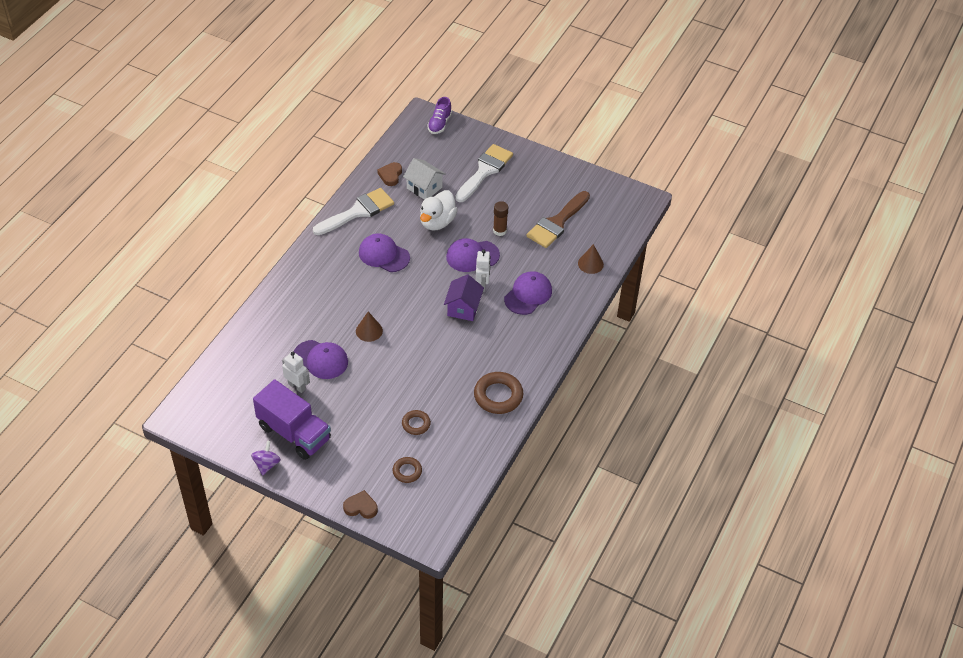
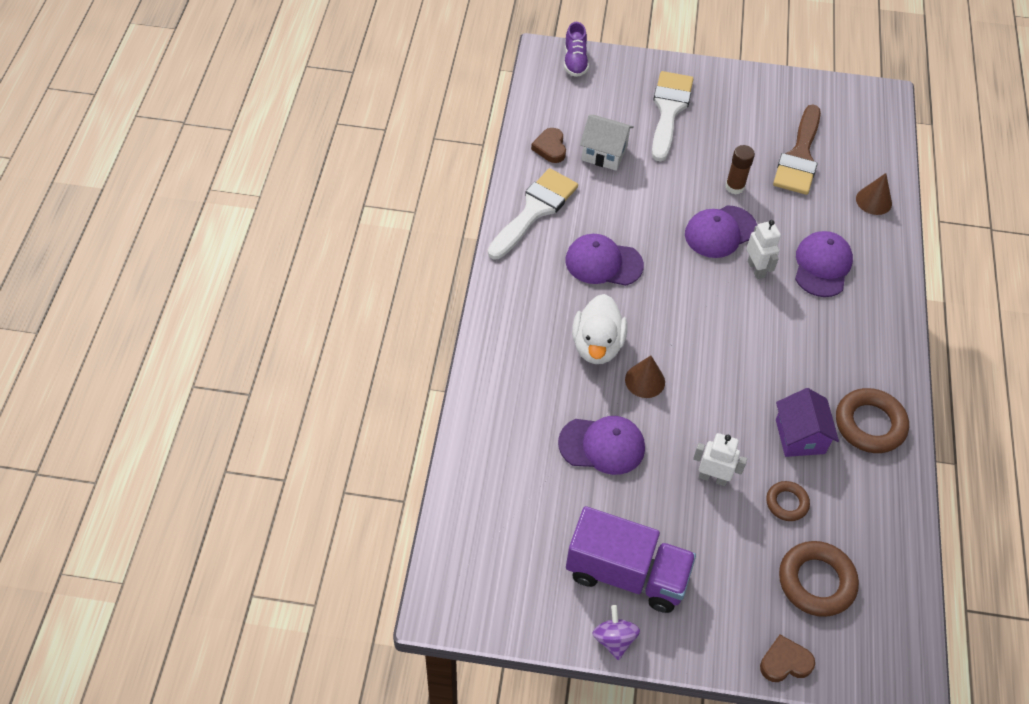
camera: 20 degrees left, 5 degrees up
(297, 386) = (591, 497): white robot -> white robot (713, 477)
(407, 471) = (816, 581): brown ring -> brown ring, size x1.75
(437, 222) = (647, 196): white duck -> white duck (597, 345)
(463, 308) = (751, 309): purple house -> purple house (800, 436)

